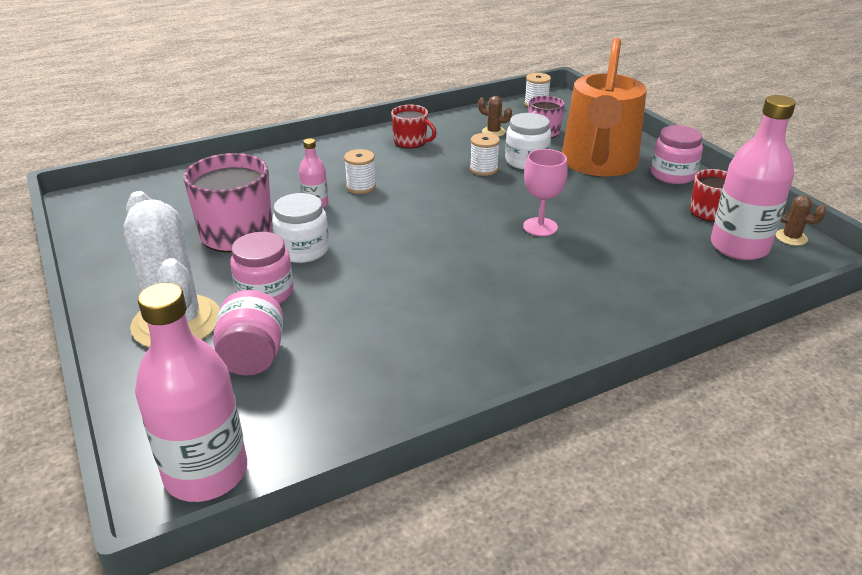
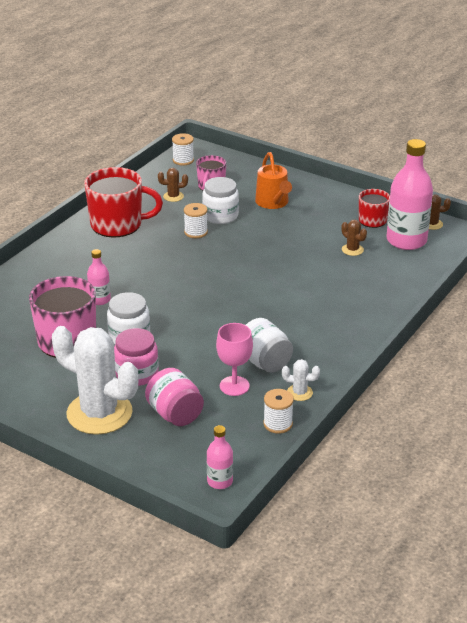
camera: 30 degrees left, 0 degrees up
(206, 472) = (220, 481): pink bottle -> pink bottle, size x0.49
(361, 187) = (119, 275): white spool -> white spool (278, 424)
(411, 142) = (118, 224): red mug -> red mug, size x1.79
(423, 333) = (264, 362): none -> white jar
(429, 390) = (299, 393): none -> white cactus
(540, 227) = (274, 266): pink goblet -> pink goblet (234, 386)
(598, 163) = (273, 202): orange watering can -> orange watering can, size x0.54
(655, 237) = (352, 250): none -> brown cactus
(673, 175) = (329, 197): pink jar -> none

